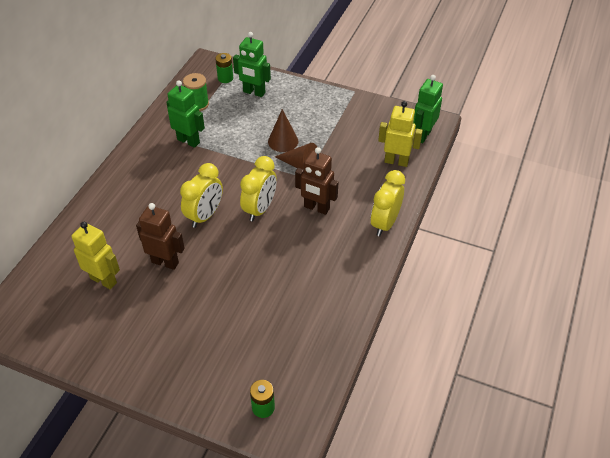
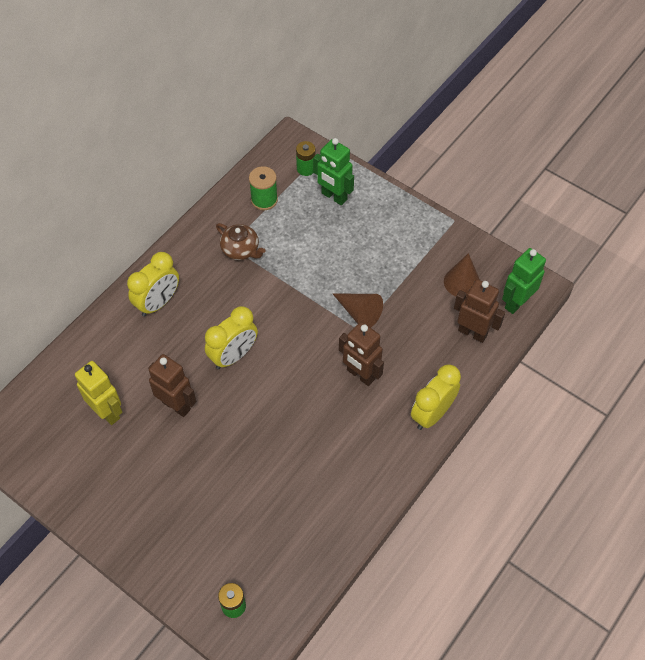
camera: 15 degrees right, 10 degrees up
(188, 141) = (241, 250): green robot -> brown teapot
(260, 209) = (296, 361): yellow clock -> yellow clock (158, 303)
(283, 141) = (348, 274): brown cone -> brown cone (462, 282)
(396, 161) = (472, 332): yellow robot -> brown robot

